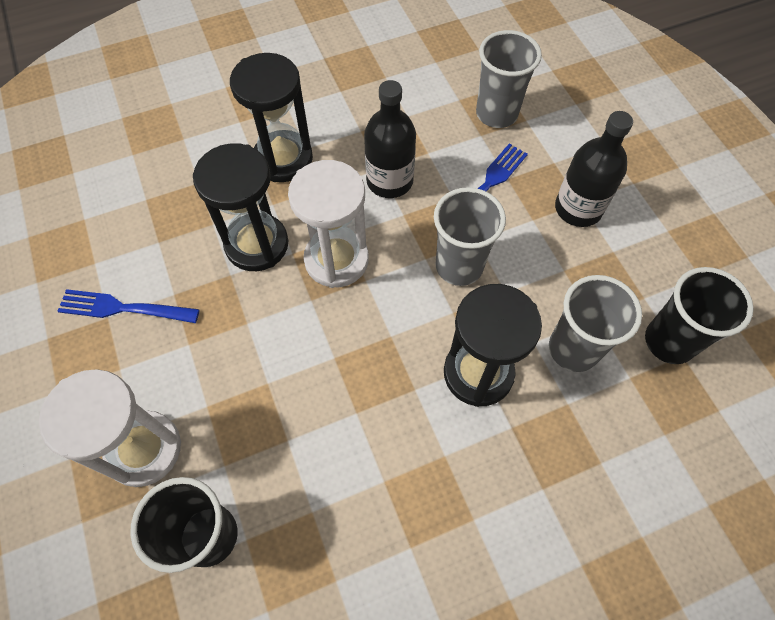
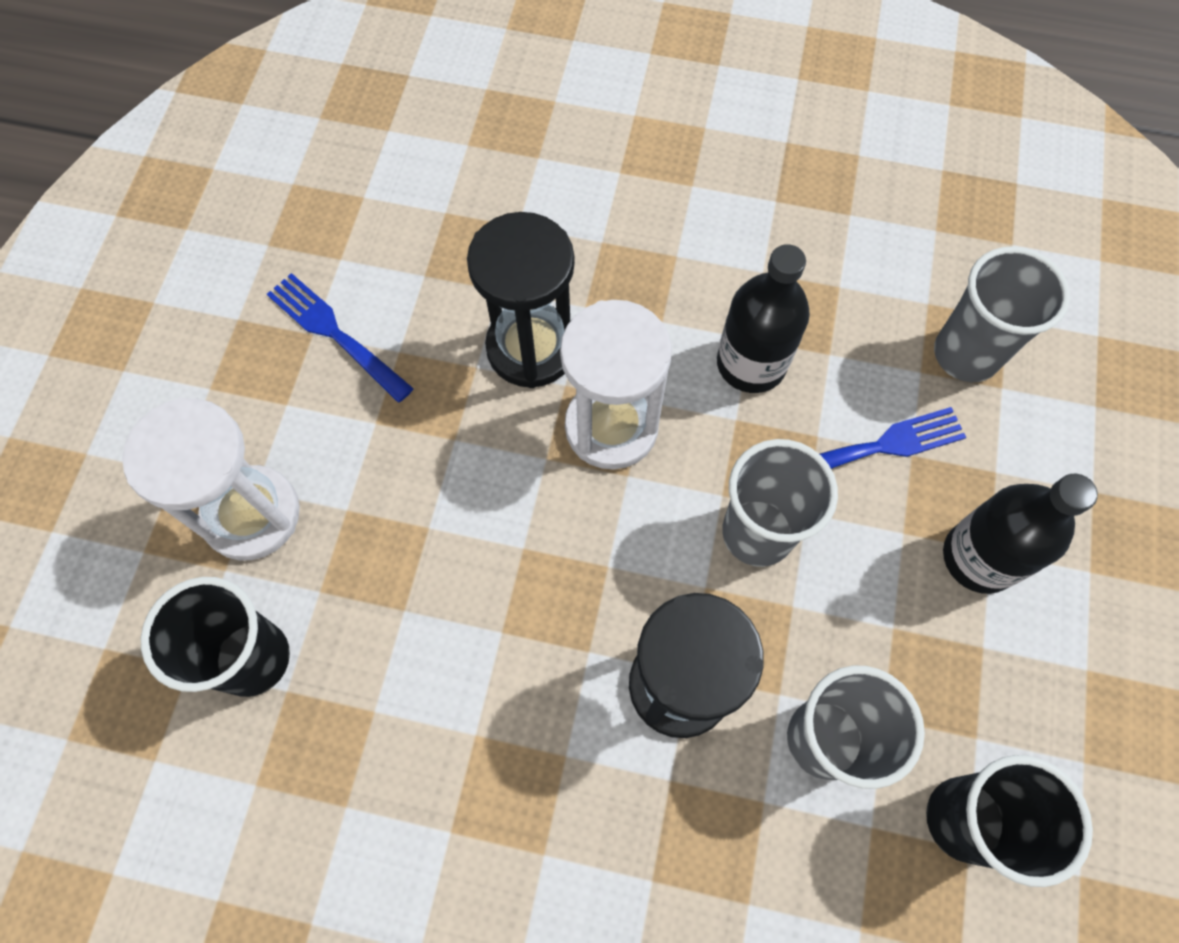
camera: 35 degrees right, 5 degrees up
(283, 159) = (638, 254): black hourglass -> none

